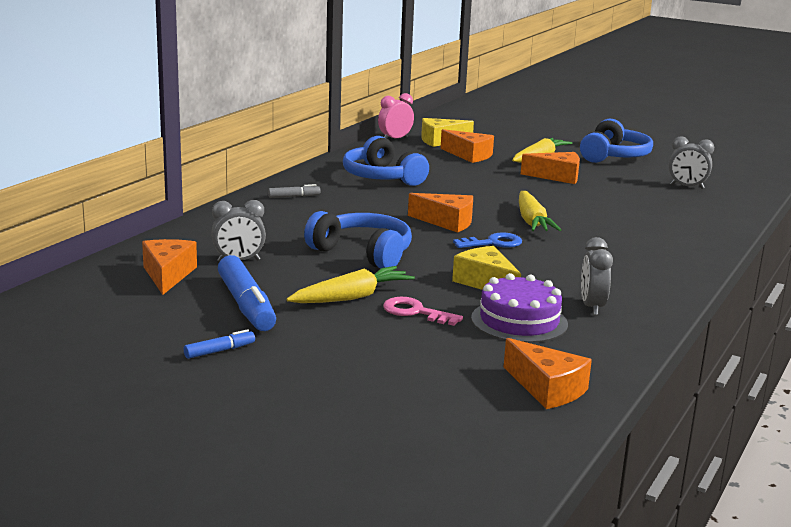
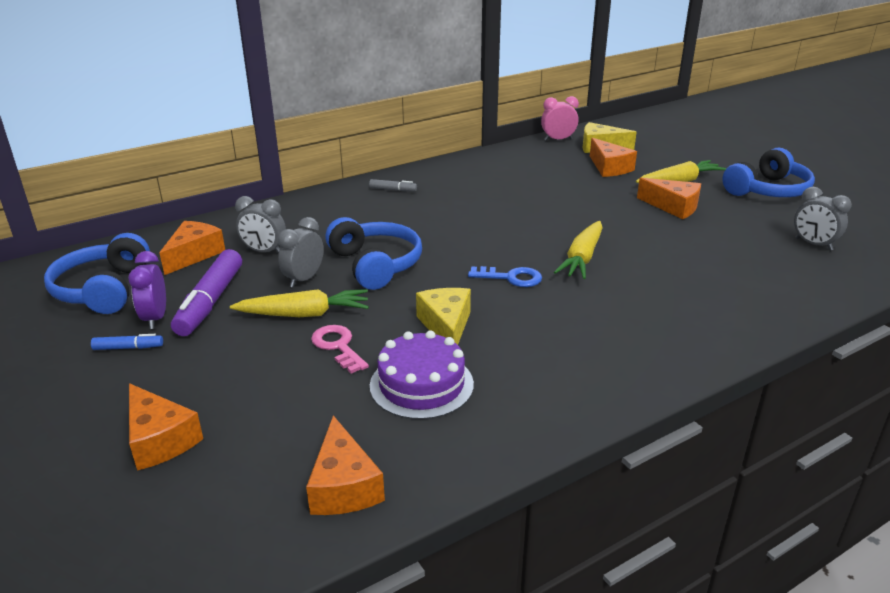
camera: 30 degrees right, 10 degrees up
(210, 326) = (155, 318): none -> purple clock
(246, 305) = (210, 302): blue marker -> purple marker
(382, 177) = (495, 181): blue headphones -> blue headphones (104, 289)
(447, 222) = (495, 243): orange cheese -> orange cheese (160, 439)
(592, 307) = (519, 386): grey clock -> grey clock (304, 279)

